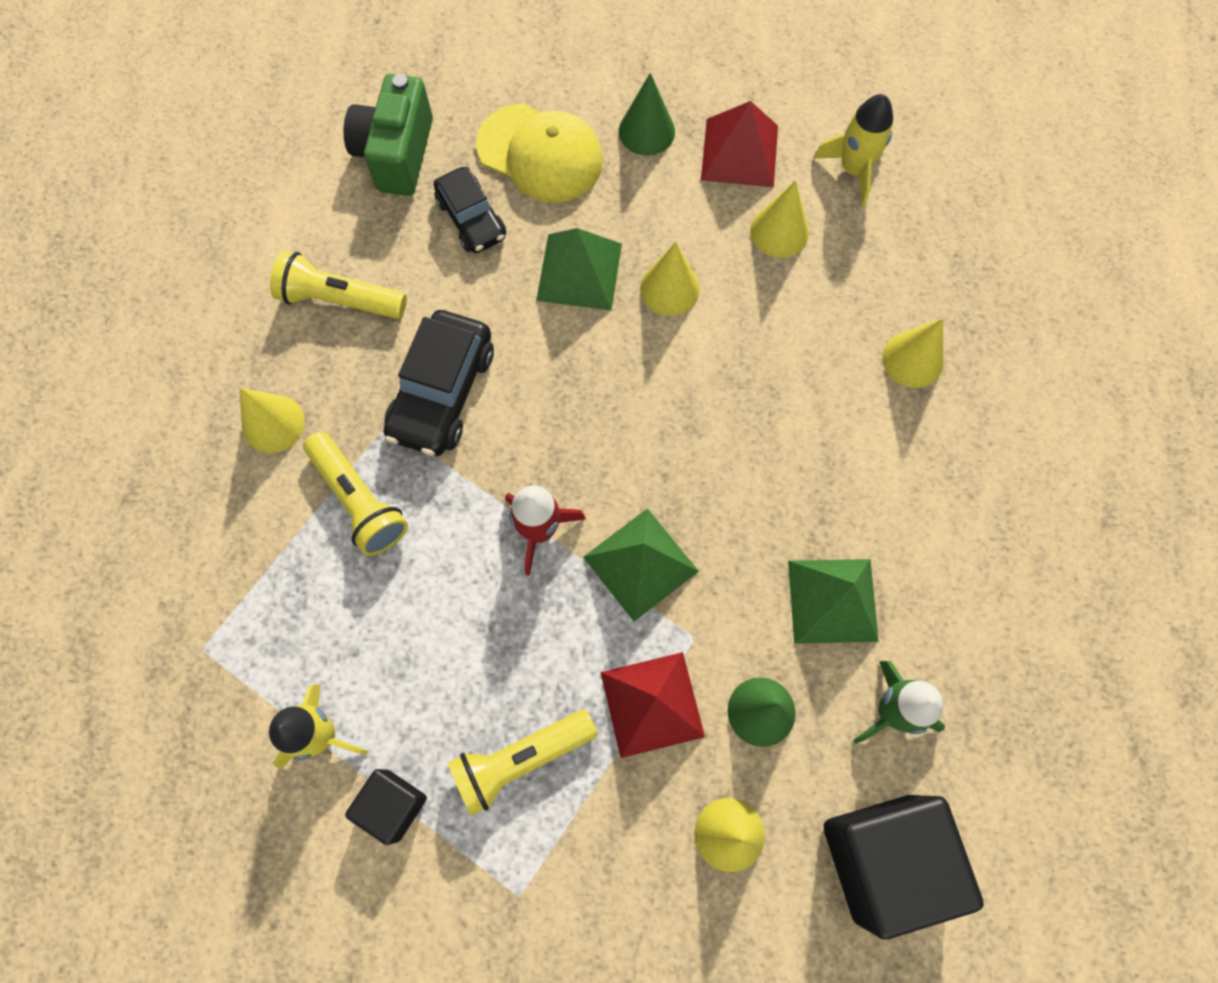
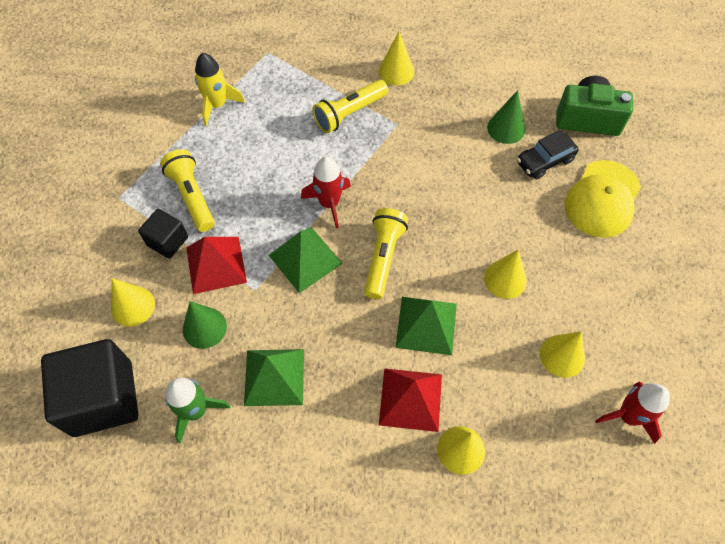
camera: 90 degrees right, 10 degrees down
(340, 299) = (478, 96): yellow flashlight -> yellow flashlight (383, 257)
(392, 805) = (175, 138): black cube -> black cube (167, 241)
(442, 392) = (419, 150): black car -> none
(579, 272) = (512, 223): green pyramid -> green pyramid (426, 325)
(646, 131) = (634, 266): green cone -> green cone (506, 128)
(739, 152) = (628, 330): red pyramid -> red pyramid (410, 399)
(853, 169) = (628, 416): yellow rocket -> red rocket

